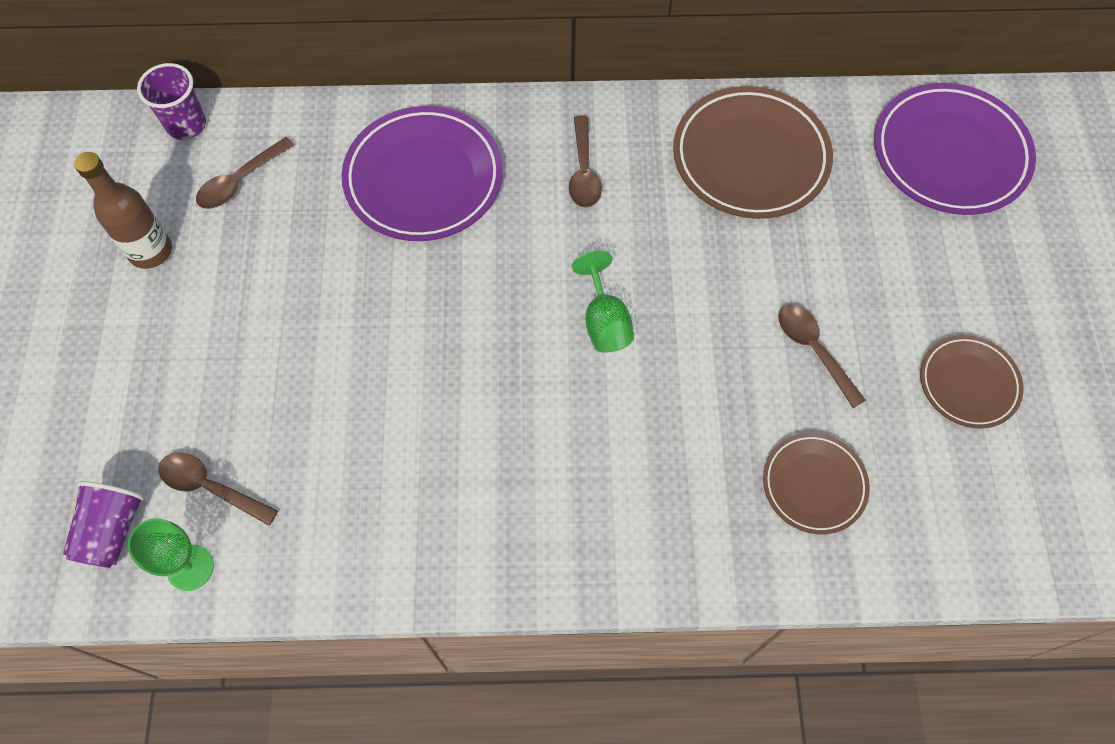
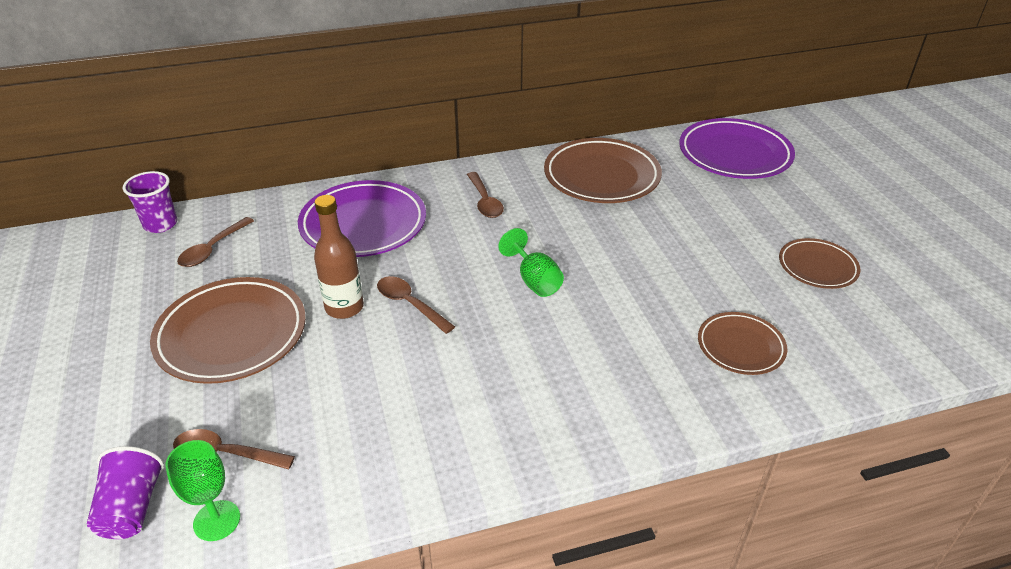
camera: 15 degrees left, 25 degrees down
(150, 251) = (141, 303): brown bottle -> brown bottle (344, 307)
(241, 323) = (232, 335): none -> brown plate
(813, 350) = (698, 268): brown spoon -> brown spoon (409, 304)

